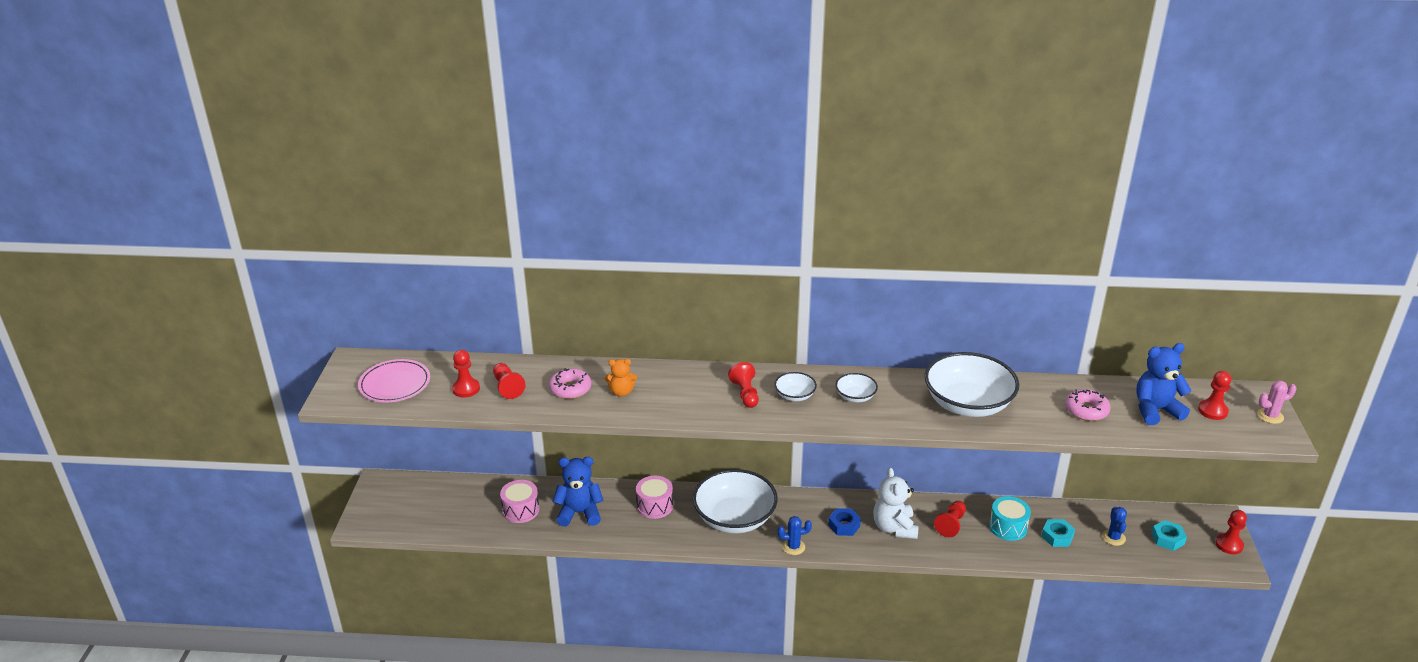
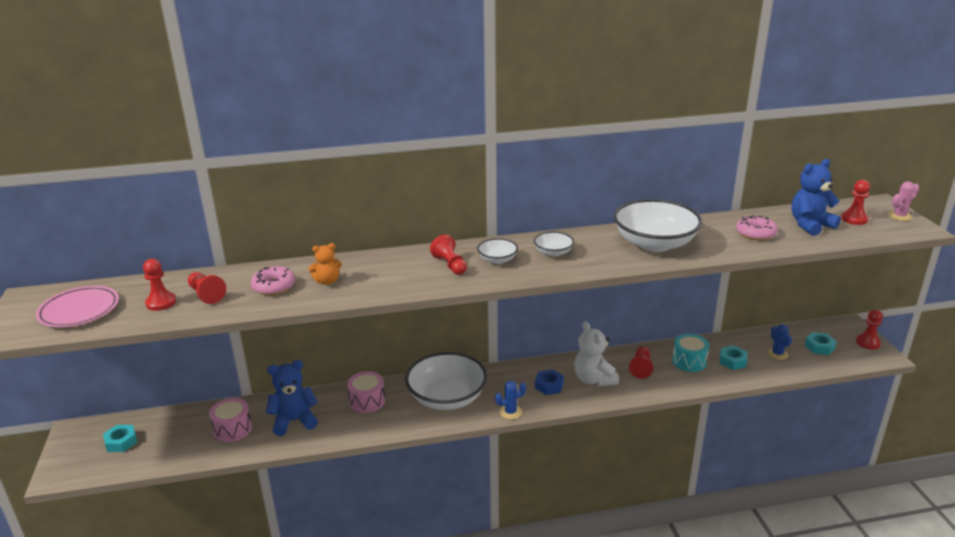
camera: 15 degrees left, 5 degrees down
(419, 502) = (121, 442): none -> turquoise nut

